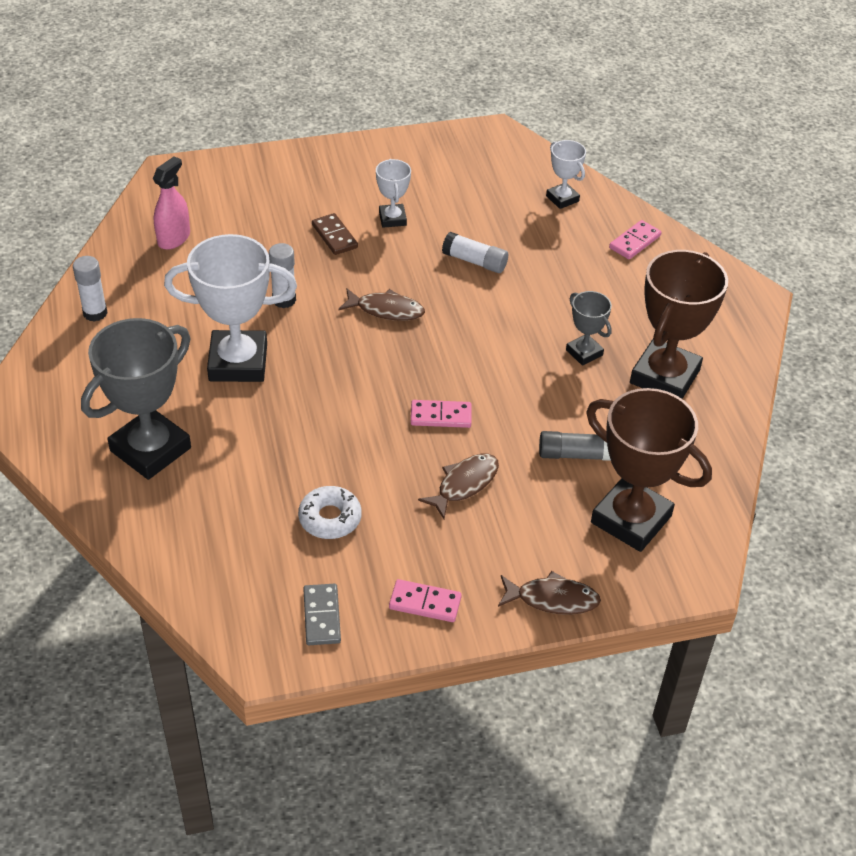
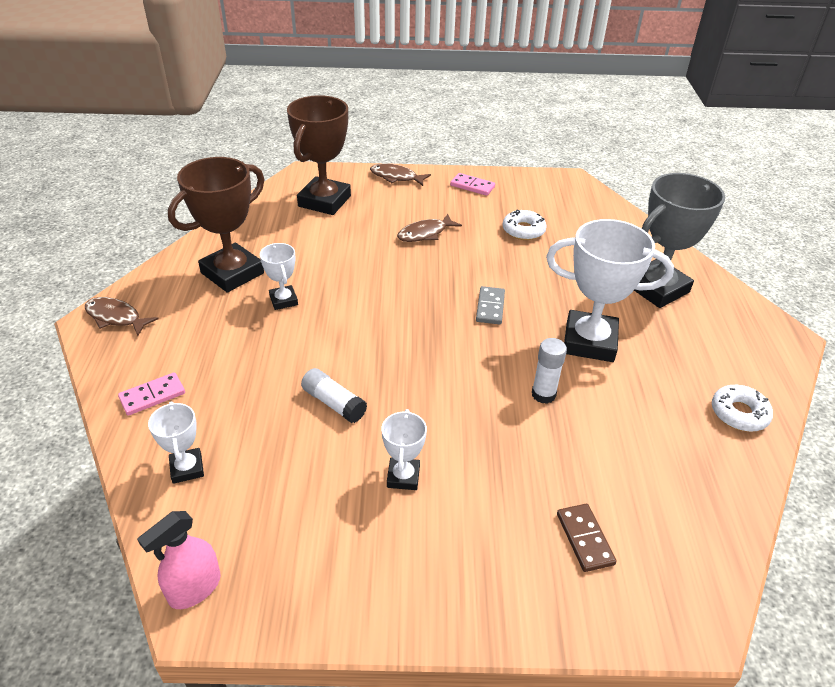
camera: 165 degrees left, 5 degrees down
(95, 313) = (739, 413): white glue stick -> white donut
(174, 238) = (671, 496): pink spray bottle -> pink spray bottle (195, 588)
(321, 616) = (535, 190): grey domino -> grey domino (490, 307)
(334, 236) = (478, 464): brown domino -> brown domino (585, 539)
(386, 310) = (443, 367): brown fish -> brown fish (116, 317)
(441, 416) = (425, 275): pink domino -> none
(574, 454) = (338, 237): grey glue stick -> none
(584, 352) = (283, 300): grey trophy -> white trophy
(631, 519) = (324, 201): brown trophy -> brown trophy turned 60 degrees clockwise

